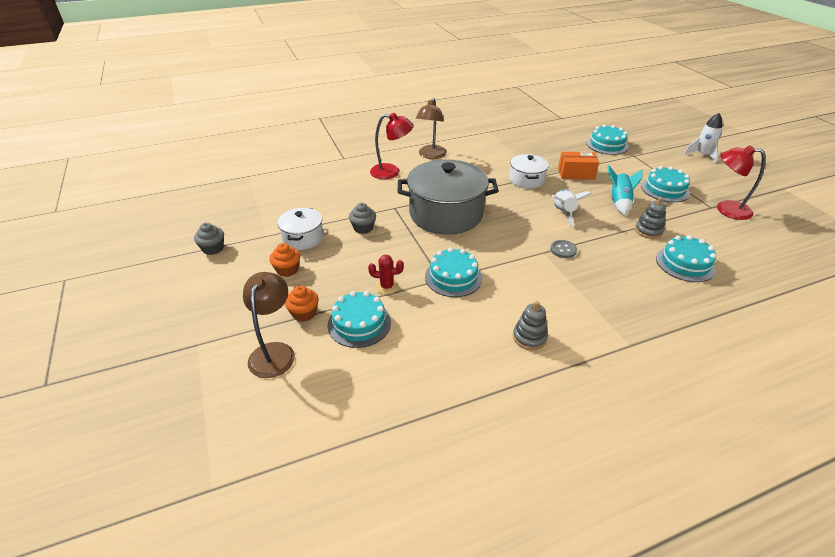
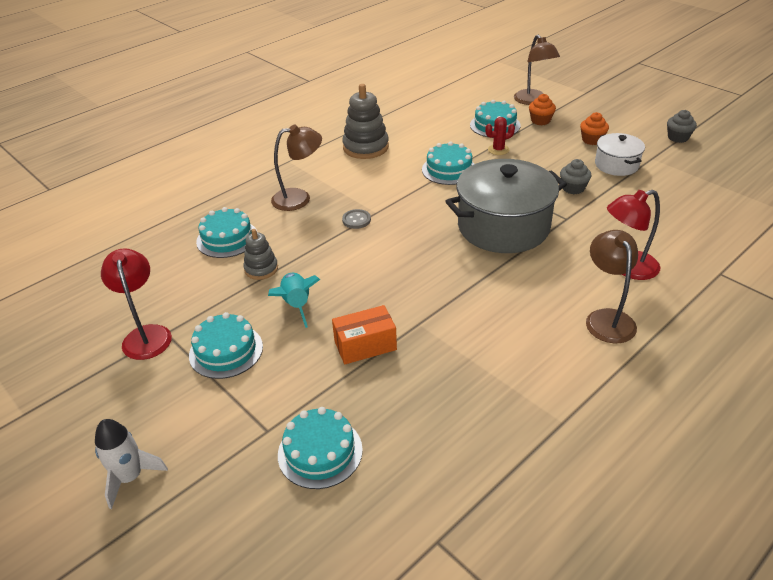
camera: 160 degrees right, 0 degrees up
(526, 180) = (435, 309): white pot -> none
(529, 337) = (366, 147): grey stacking toy -> grey stacking toy, size x1.70
(563, 213) = (367, 266): white rocket -> none
(616, 287) = (299, 198): none -> brown lamp
(726, 209) = (146, 335): red lamp -> red lamp turned 105 degrees counterclockwise

